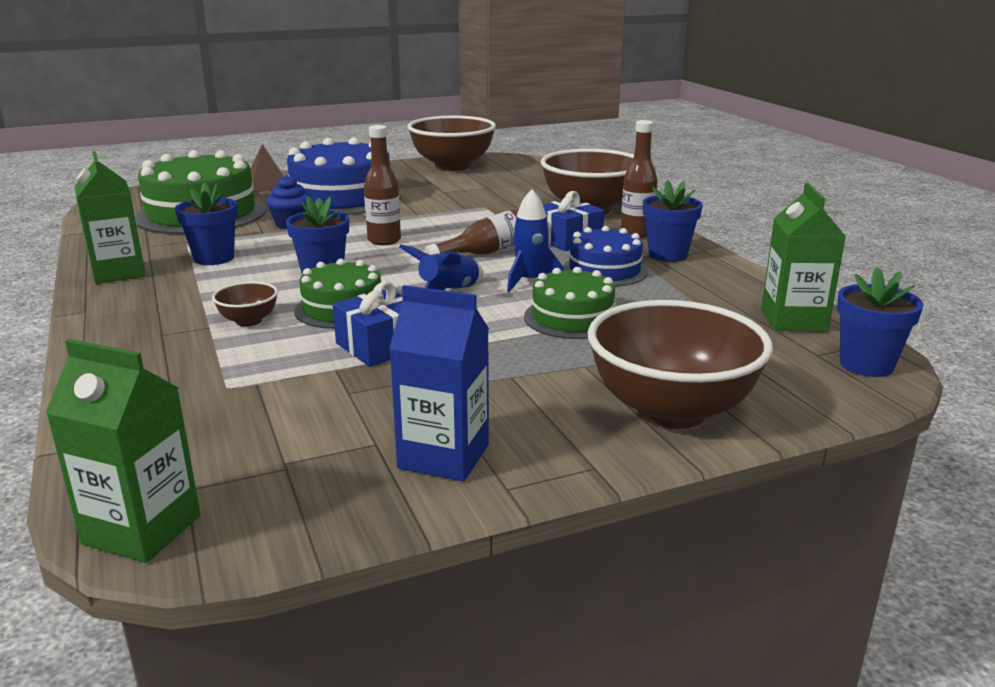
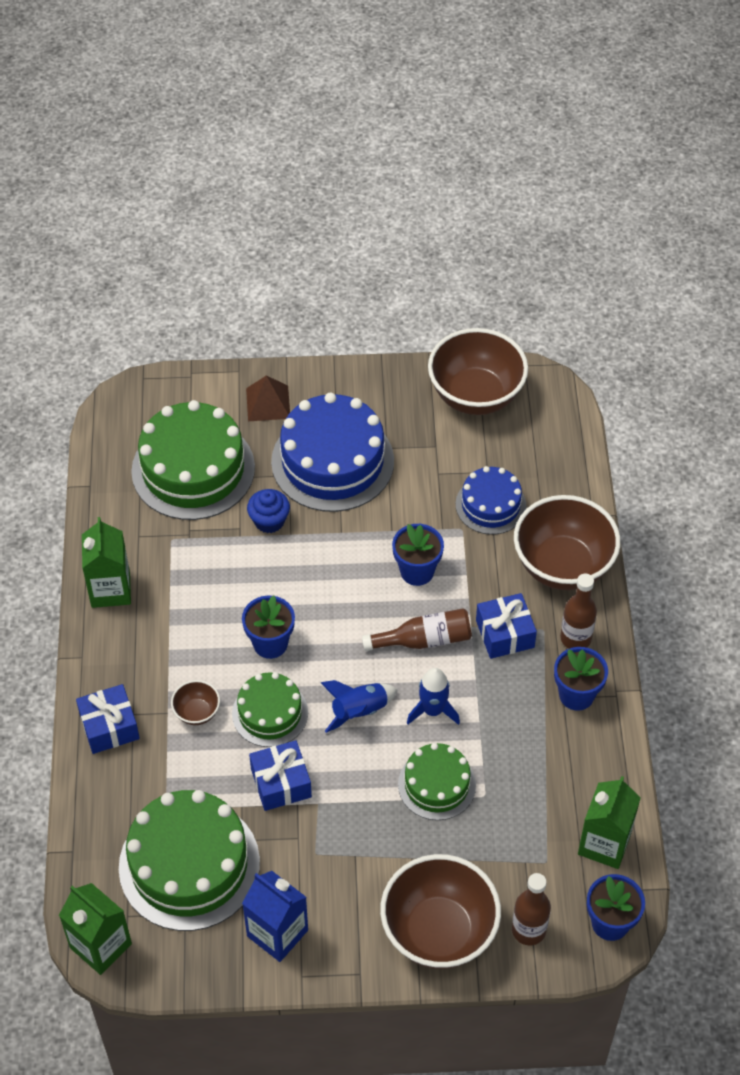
camera: 20 degrees right, 30 degrees up
(129, 346) = (109, 726): none -> blue gift
(214, 258) = (189, 582): blue flower pot -> blue flower pot (417, 571)
(277, 424) = (189, 864): none -> green cake
(384, 240) = (341, 586): brown bottle -> brown bottle (528, 930)
(604, 270) = (505, 708): blue cake -> blue cake (490, 505)

